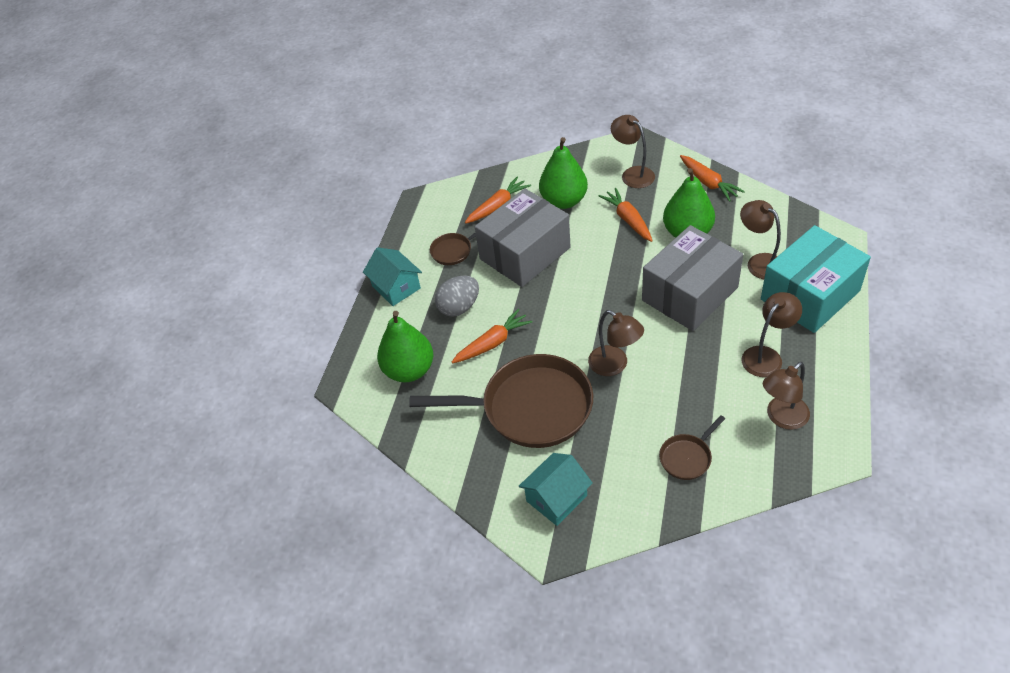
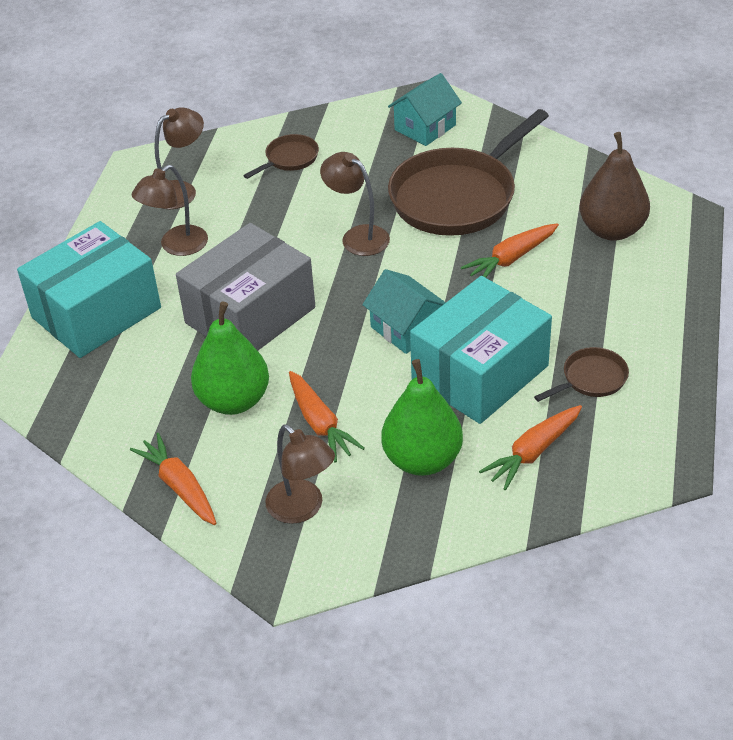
camera: 175 degrees right, 5 degrees down
(396, 287) = (664, 327): turquoise house -> turquoise house (406, 328)
(409, 370) = (612, 230): green pear -> brown pear
(459, 307) = (564, 300): grey egg -> none
(525, 253) = (480, 373): grey box -> turquoise box
(529, 408) = (458, 196): brown pan -> brown pan turned 45 degrees counterclockwise
(759, 262) = (144, 356): brown lamp -> none

